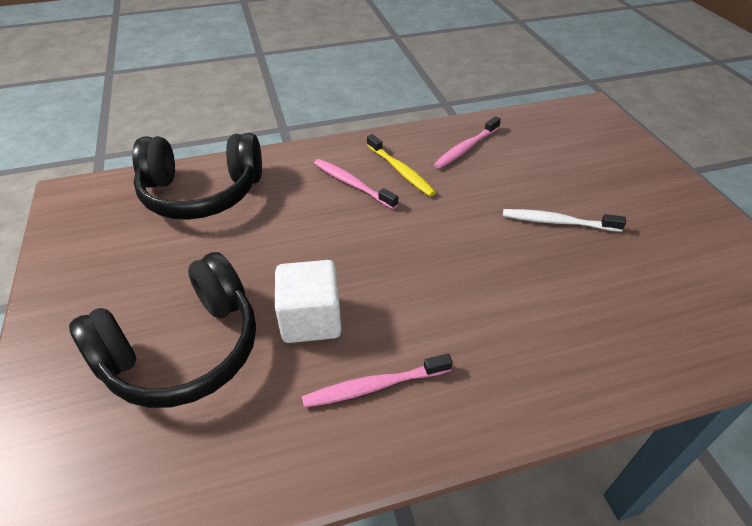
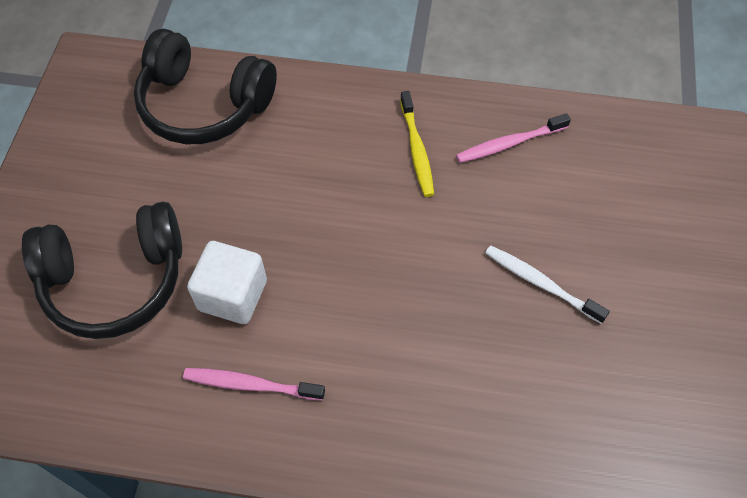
camera: 25 degrees right, 15 degrees up
(352, 184) = (356, 149): pink toothbrush -> none

